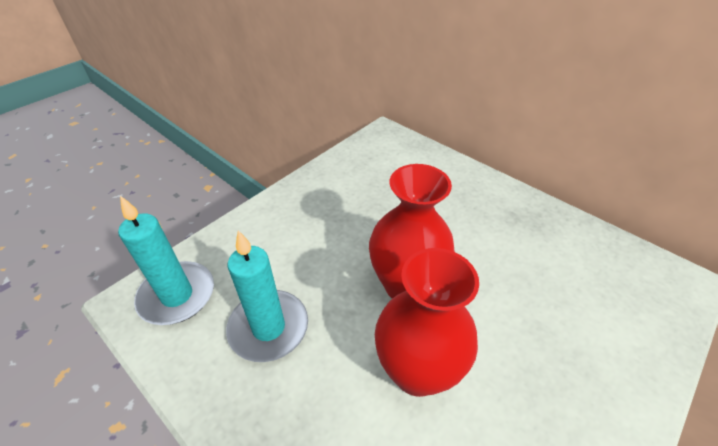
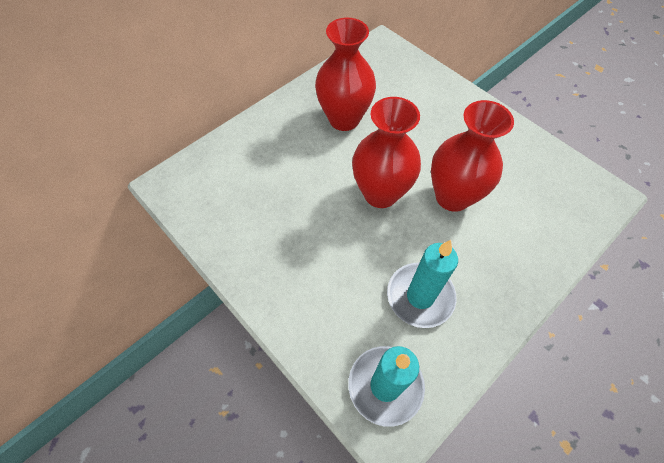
camera: 85 degrees left, 15 degrees up
(510, 244) = (344, 119): none -> red vase

